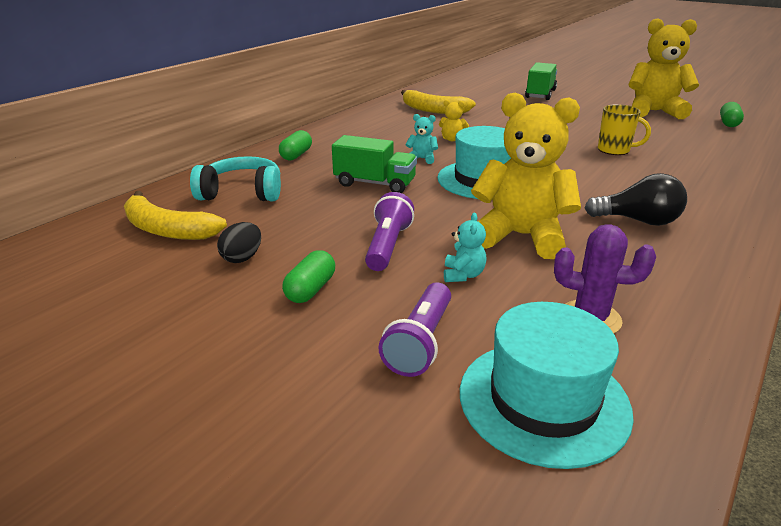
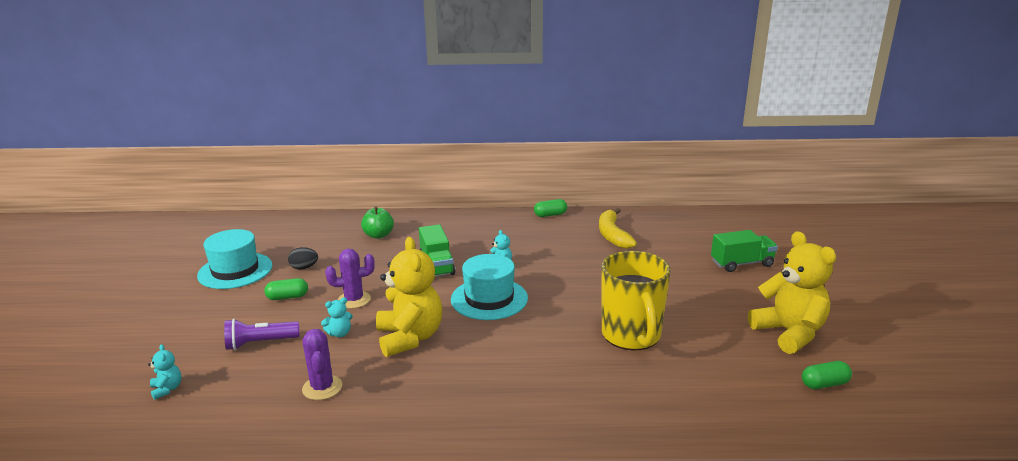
camera: 55 degrees right, 5 degrees down
(167, 229) = (316, 237): yellow banana -> none
(242, 193) = (378, 235): turquoise headphones -> green apple
(296, 155) = (452, 226): green capsule -> green capsule (550, 215)
(387, 246) = (354, 300): purple flashlight -> purple cactus
(452, 139) = (555, 263): yellow teddy bear -> none
(477, 479) = (167, 389): none -> turquoise teddy bear
(543, 400) = (232, 391): turquoise hat -> turquoise hat (235, 270)
(614, 150) = (631, 336): yellow mug -> yellow mug, size x1.88
(638, 221) = (484, 377): black light bulb -> none

